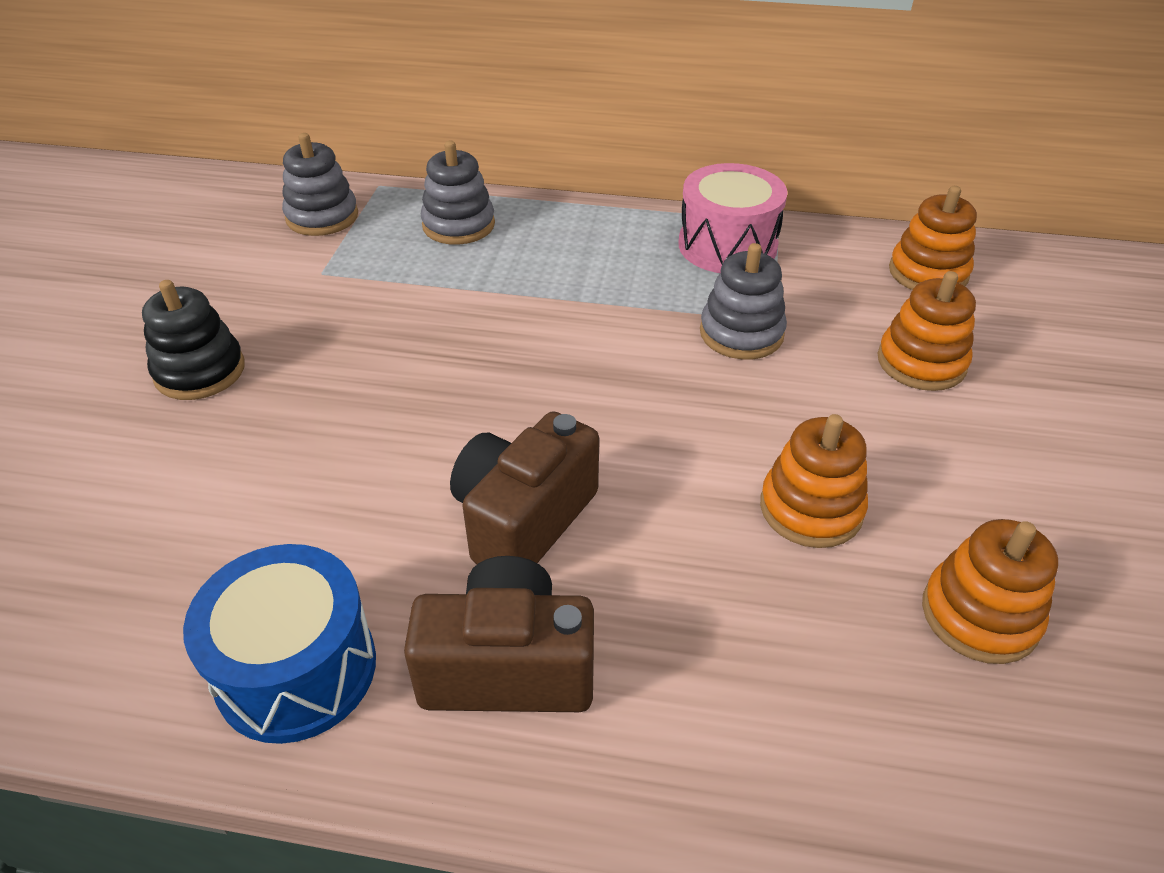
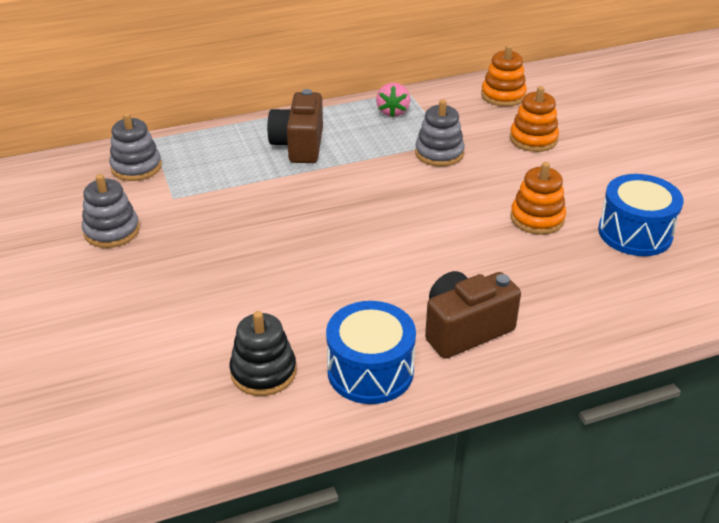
camera: 30 degrees left, 5 degrees down
(200, 371) = (160, 271): black stacking toy -> black stacking toy (263, 372)
(458, 225) = (229, 146): grey stacking toy -> grey stacking toy (112, 231)
(523, 520) = (414, 272): brown camera -> brown camera (299, 145)
(727, 246) = (393, 112): pink drum -> pink strawberry
(979, 615) = (635, 233): orange stacking toy -> blue drum

